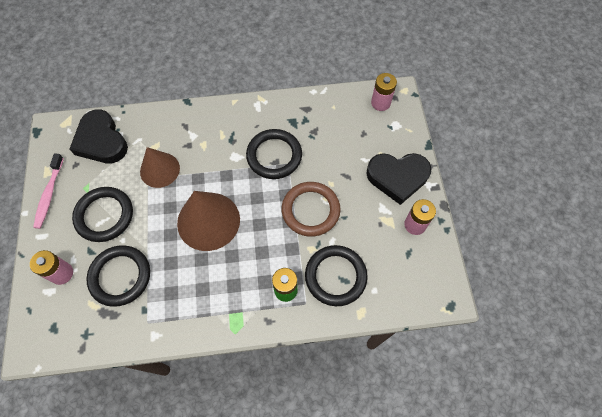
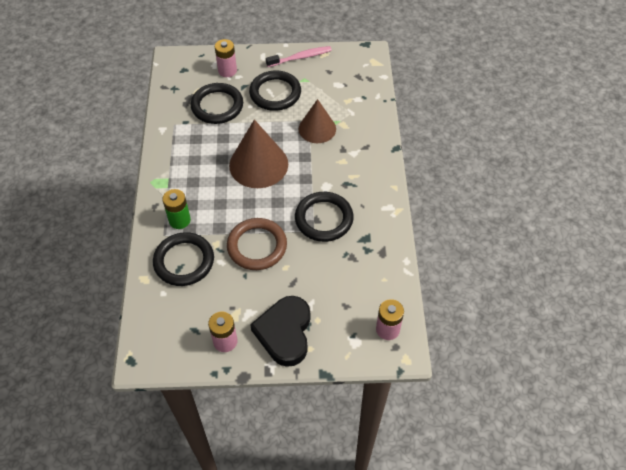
camera: 95 degrees right, 10 degrees down
(49, 194) = (300, 57): pink toothbrush -> pink toothbrush turned 150 degrees clockwise
(101, 141) = (352, 87): black heart -> none

